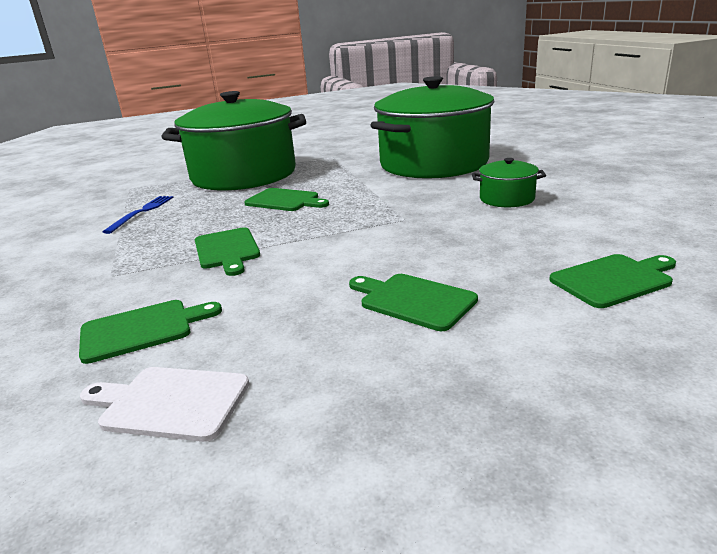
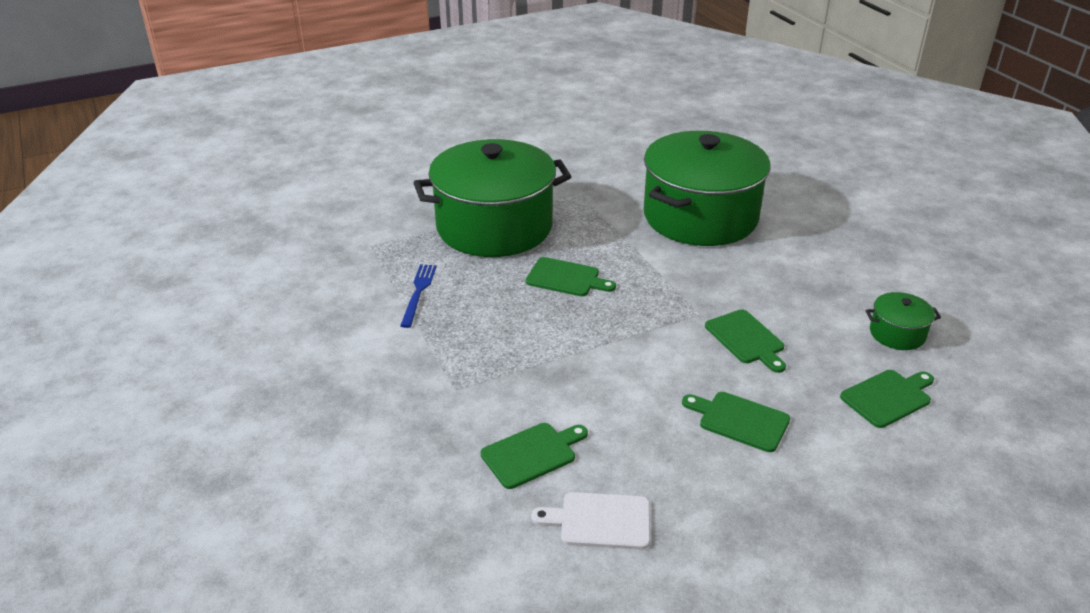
camera: 10 degrees left, 10 degrees up
(227, 250) = (548, 356): green cutting board -> green cutting board (746, 339)
(507, 199) = (787, 285): green pot -> green pot (897, 334)

